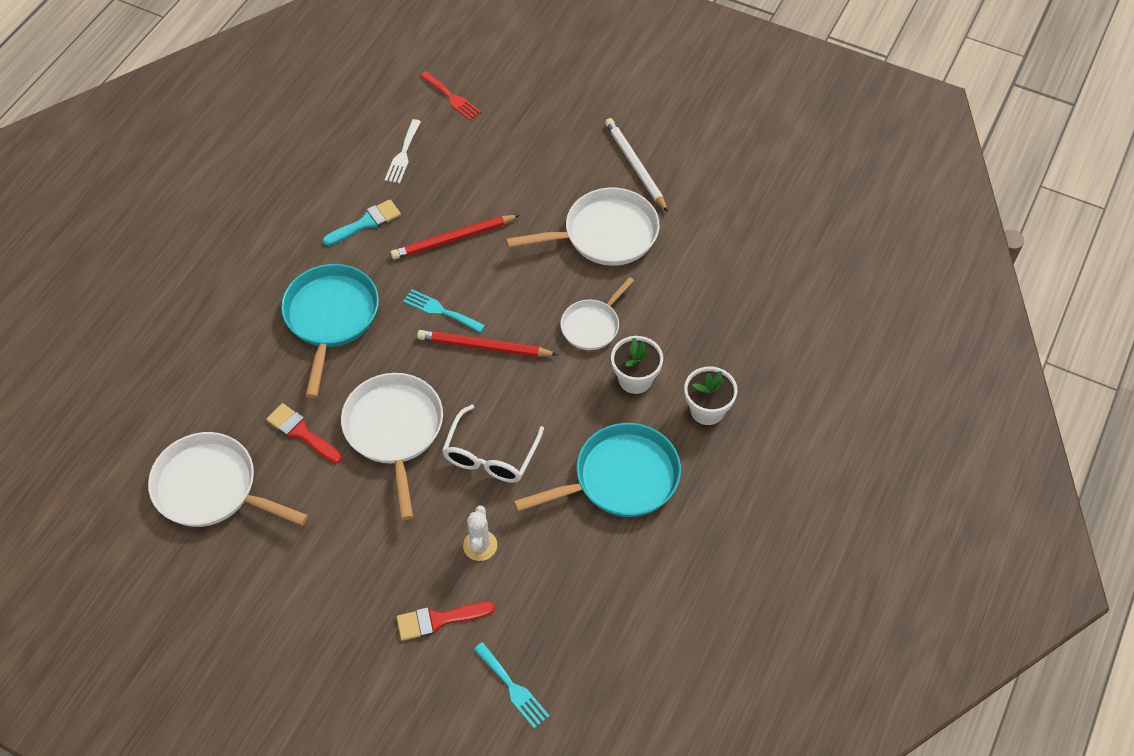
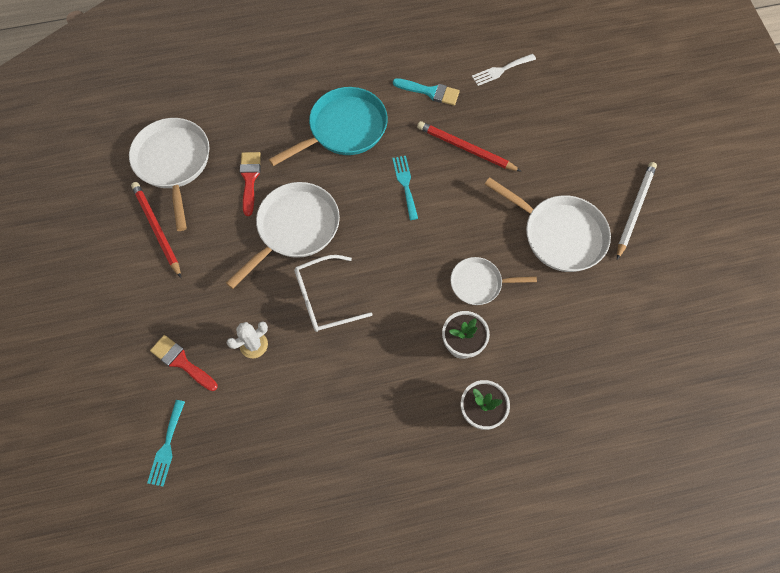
camera: 50 degrees right, 10 degrees up
(452, 98) = (573, 61): red fork -> none
(484, 347) = (402, 231): red pencil -> red pencil (157, 229)
(620, 478) = (376, 394): turquoise pan -> none

